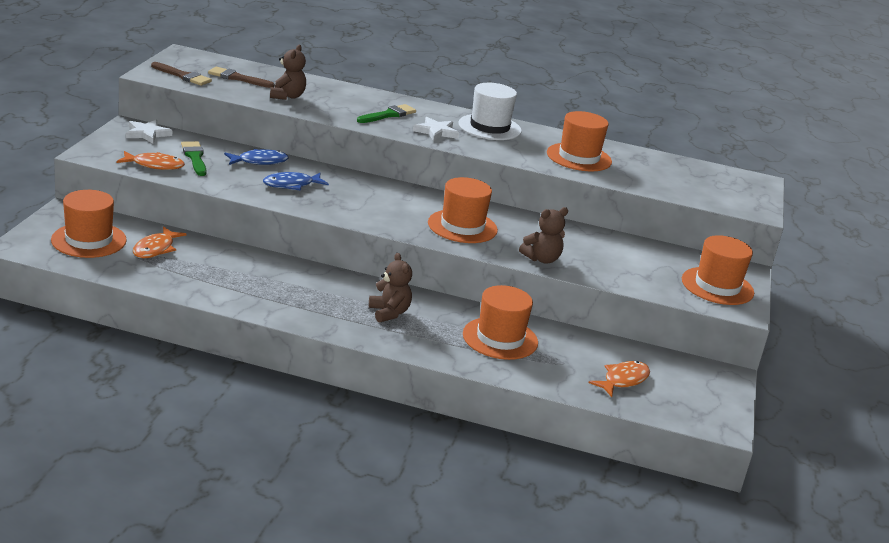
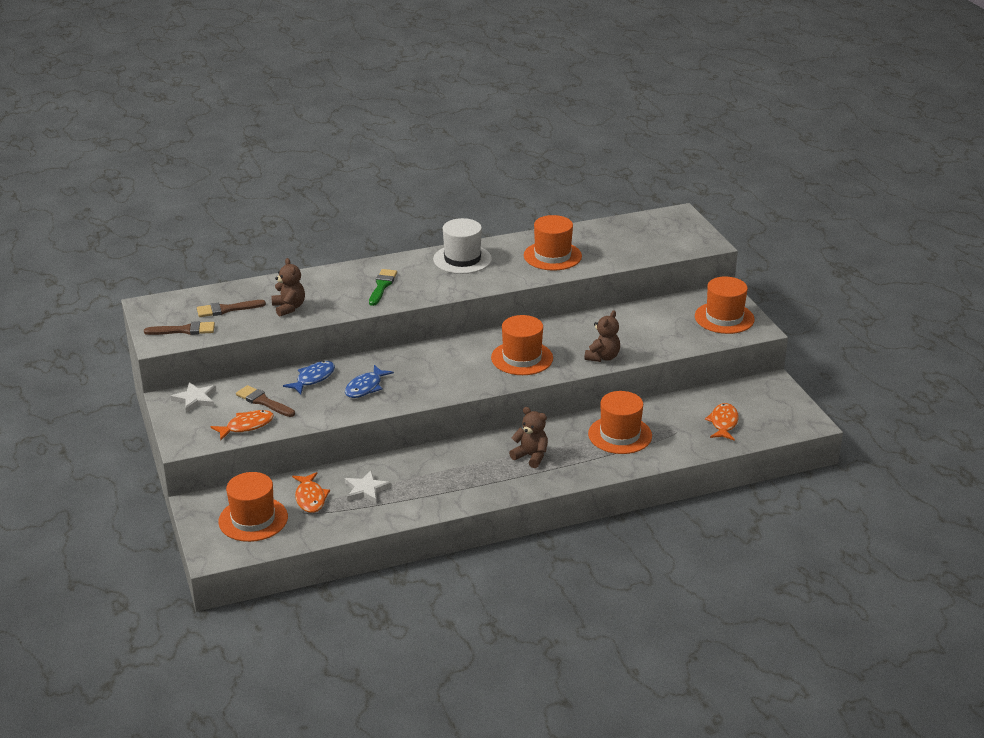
camera: 30 degrees left, 5 degrees up
(195, 157) = (263, 401): green brush -> brown brush
(436, 132) = (435, 284): white star -> white star (366, 490)

